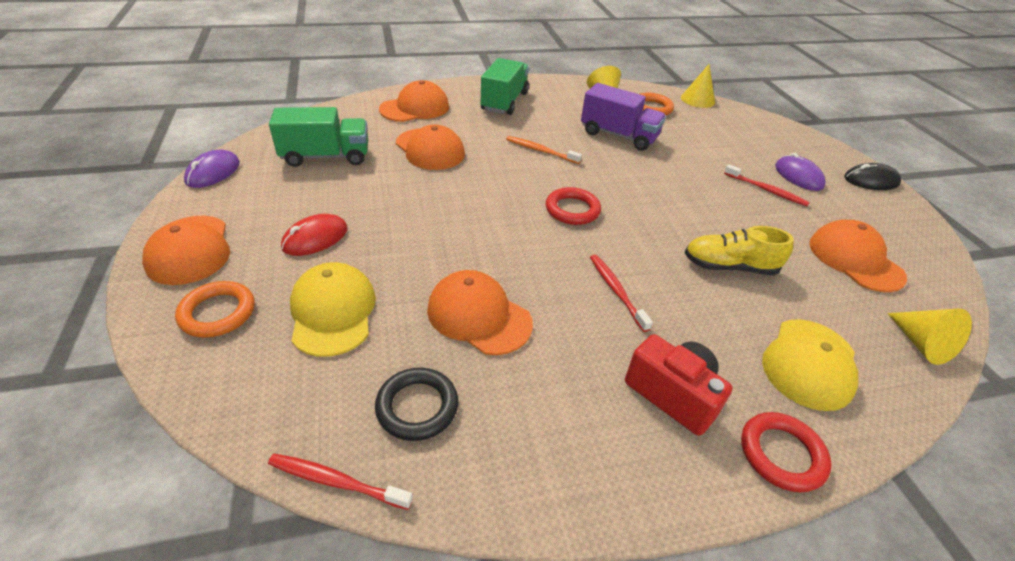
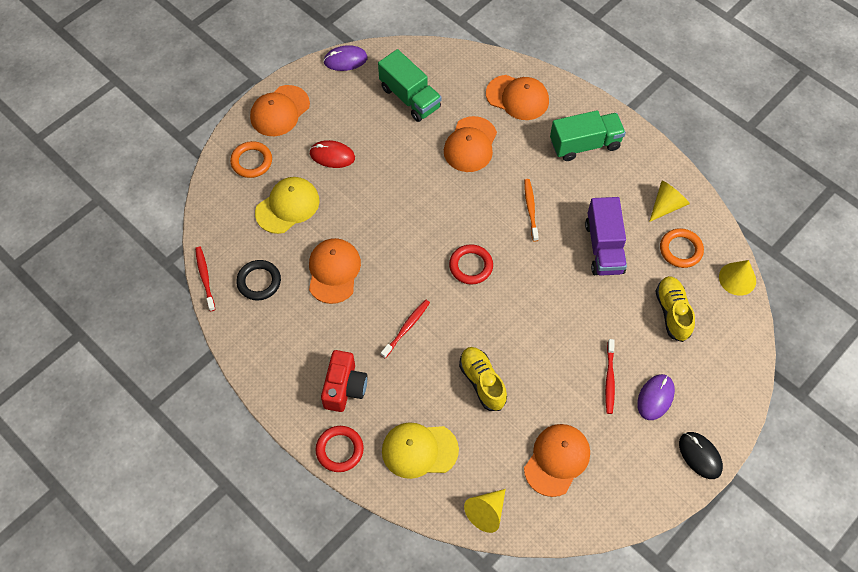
camera: 60 degrees right, 20 degrees up
(711, 134) = (672, 312): none -> yellow shoe

